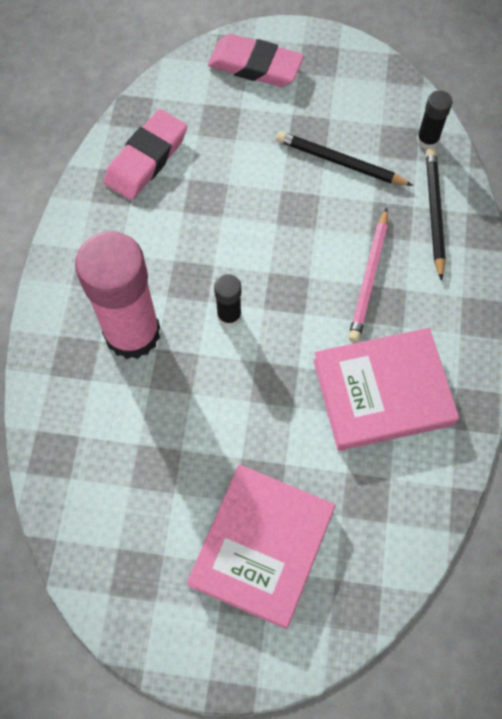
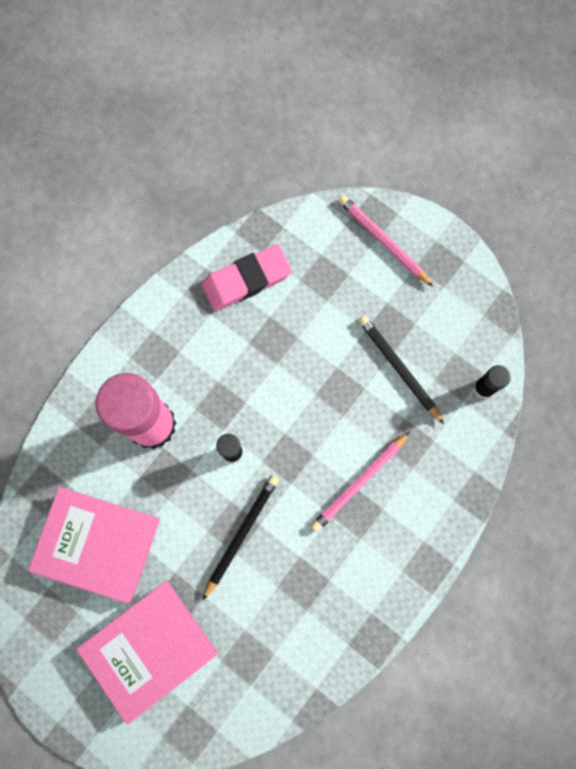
camera: 30 degrees right, 10 degrees up
(255, 65) = (383, 241): pink eraser -> pink pencil
(382, 392) = (311, 583): pink book -> pink book (97, 544)
(434, 213) = (447, 456): black pencil -> black pencil (241, 534)

